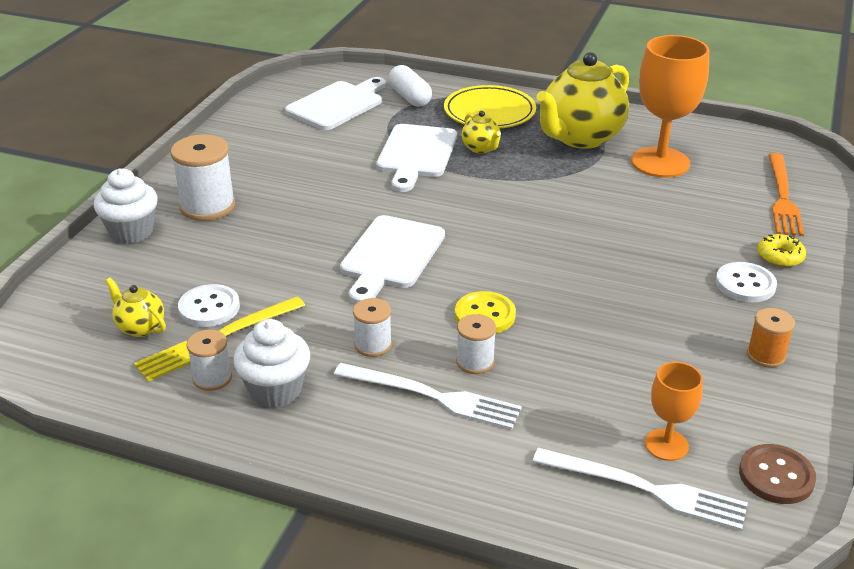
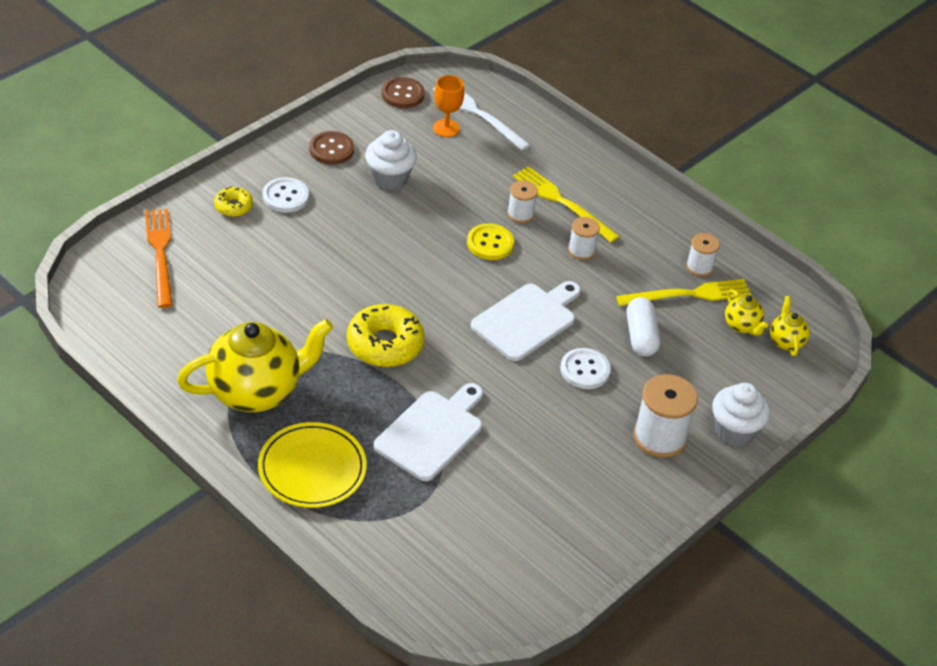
camera: 160 degrees left, 10 degrees up
(209, 308) = (687, 324): white button -> white button (585, 370)
(275, 390) = (660, 243): white cupcake -> white cupcake (389, 178)
(337, 104) = (467, 552): white cutting board -> none
(410, 97) = (378, 532): white capsule -> white capsule (641, 336)
(432, 396) = (562, 202): white fork -> yellow fork
(481, 148) = (364, 415): yellow teapot -> yellow teapot (786, 341)
(510, 196) = (385, 344): none -> yellow donut
(660, 162) = (216, 330): orange goblet -> none
(766, 355) = (331, 149): orange spool -> brown button
(782, 197) = (160, 254): orange fork -> orange fork turned 45 degrees counterclockwise

